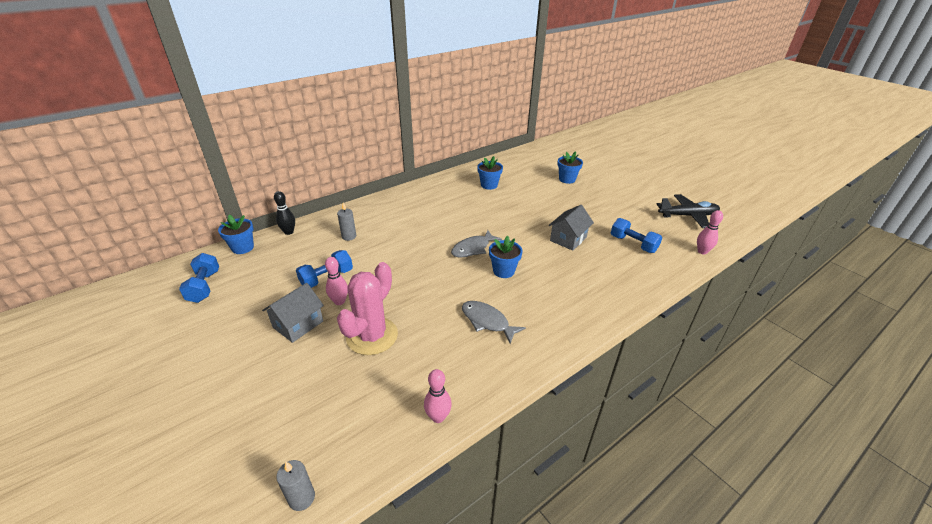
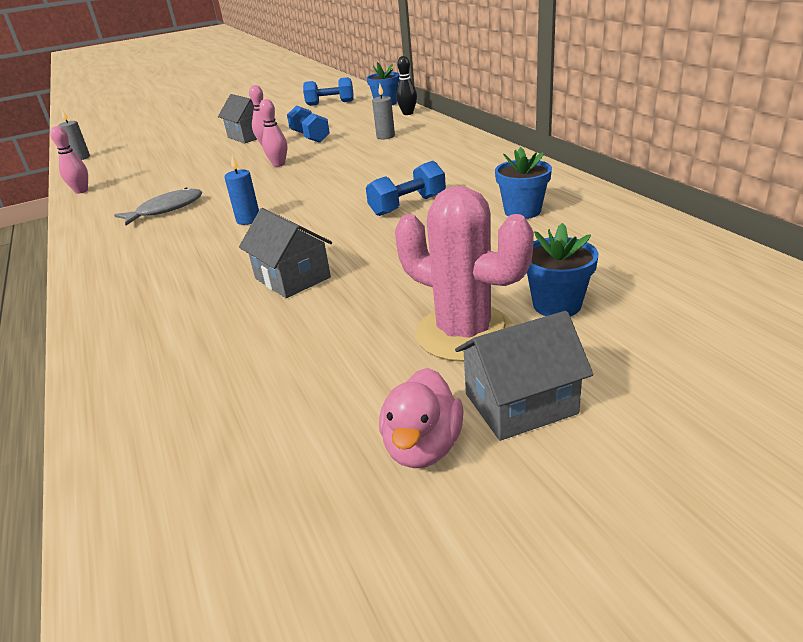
camera: 105 degrees right, 5 degrees down
(372, 336) = (204, 161): pink cactus -> pink cactus (464, 333)
(473, 248) = (316, 200): grey fish -> none
(503, 271) = (248, 220): blue flower pot -> blue candle
(622, 185) = (520, 403): none -> grey house
(633, 244) = (224, 355): blue dumbbell -> blue dumbbell (408, 205)
(649, 198) = (423, 447): none -> pink duck
(688, 216) = (284, 515): black plane -> none
(702, 251) = (111, 471): pink bowling pin -> pink bowling pin (279, 164)

